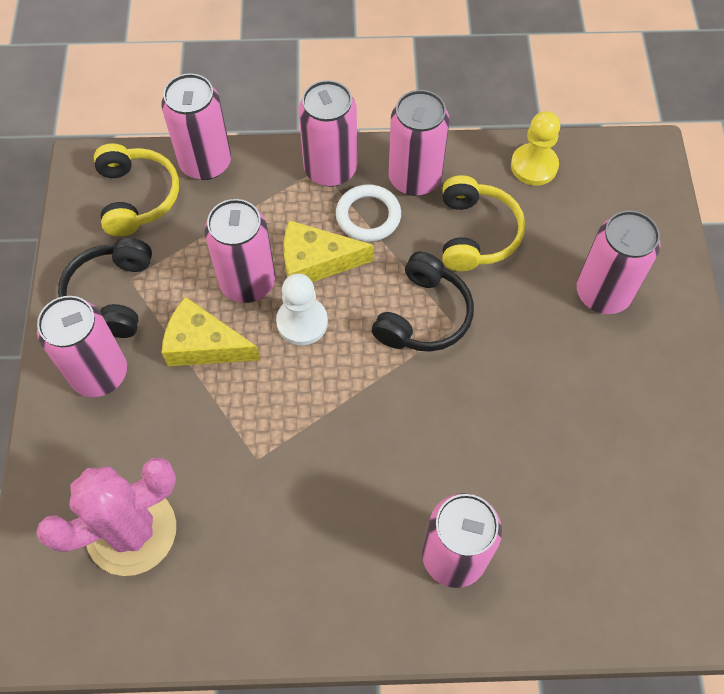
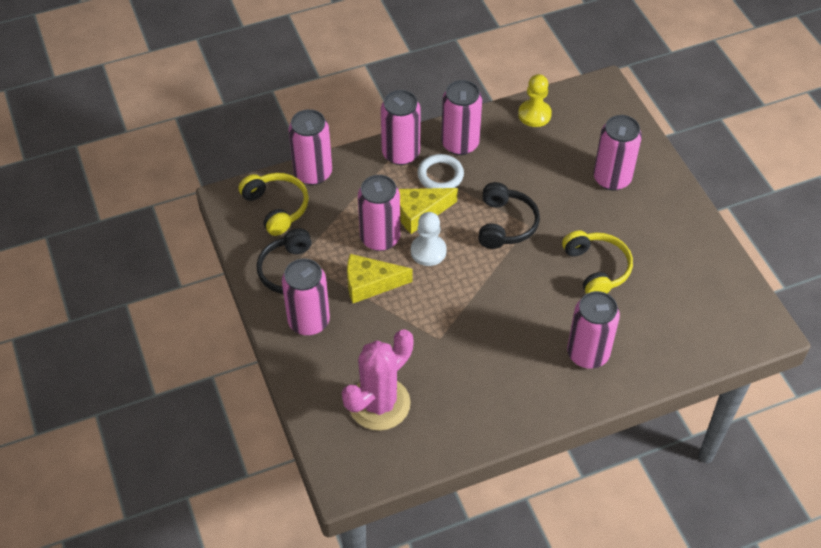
camera: 20 degrees left, 10 degrees down
(476, 233) = (516, 166): yellow headphones -> yellow headphones (597, 269)

